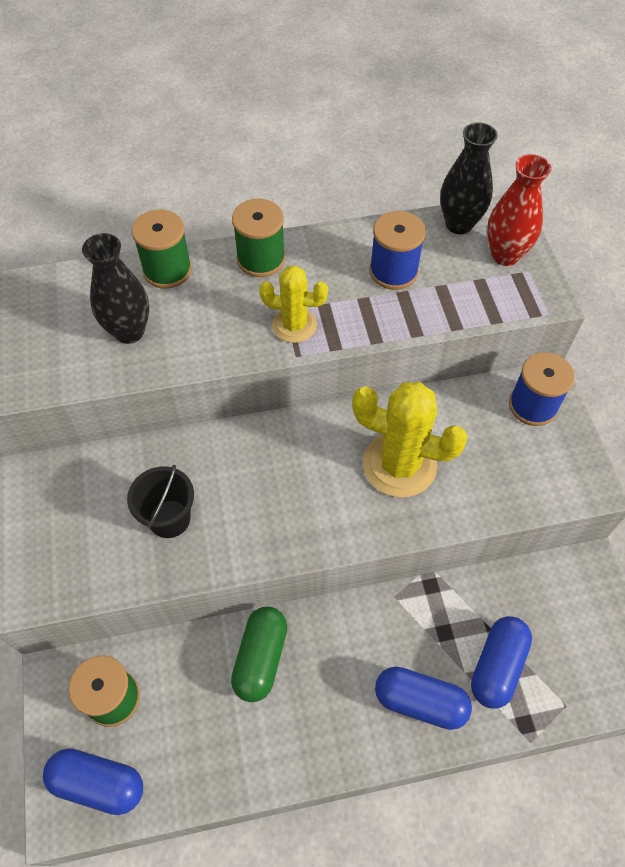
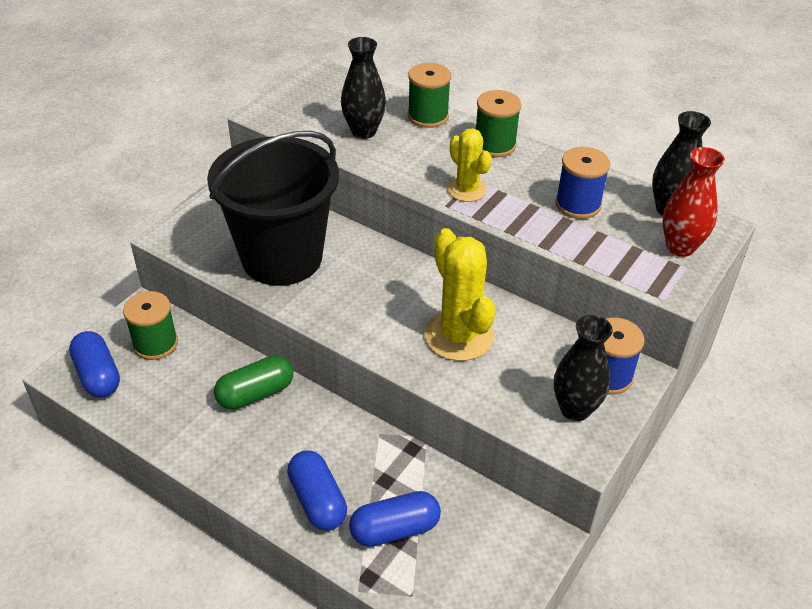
camera: 45 degrees right, 15 degrees down
(169, 519) = (282, 258): black bucket -> black bucket, size x2.32
(545, 455) = (575, 409): none -> black vase

